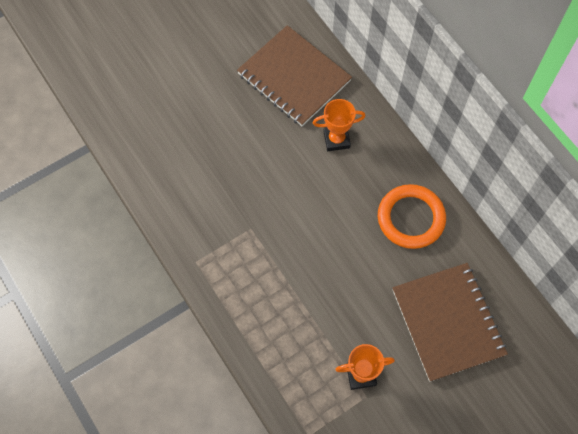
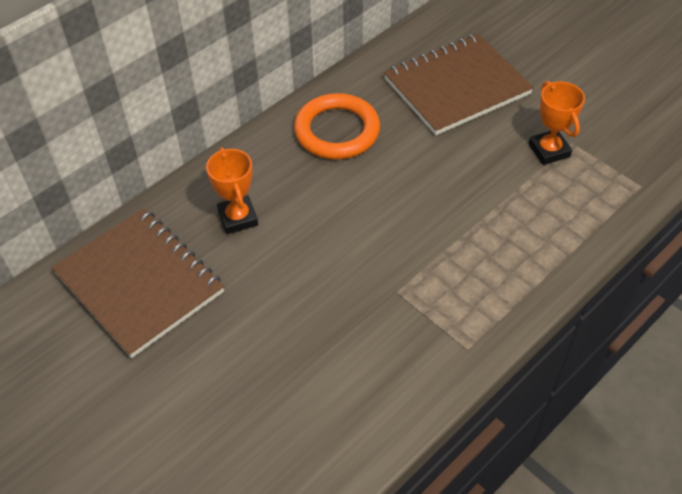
camera: 100 degrees left, 15 degrees down
(294, 77) = (139, 283): brown notebook -> brown notebook turned 75 degrees counterclockwise

